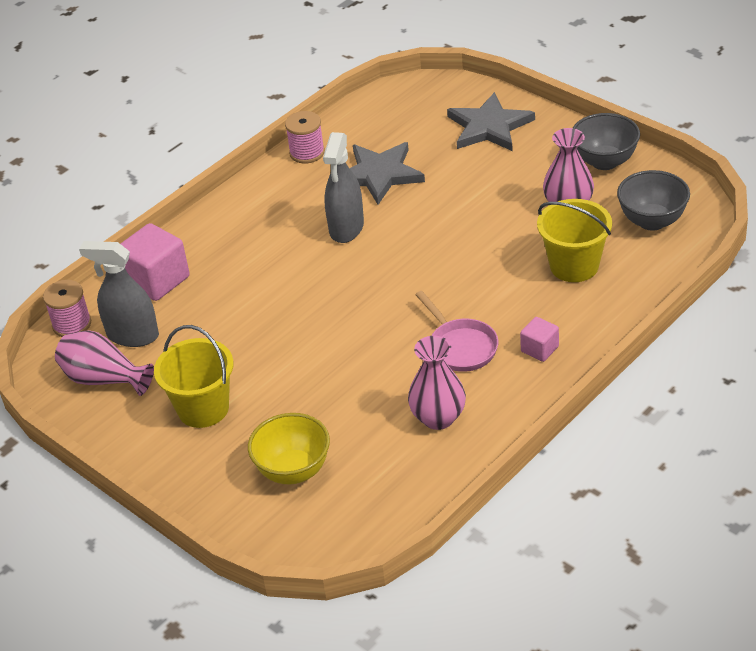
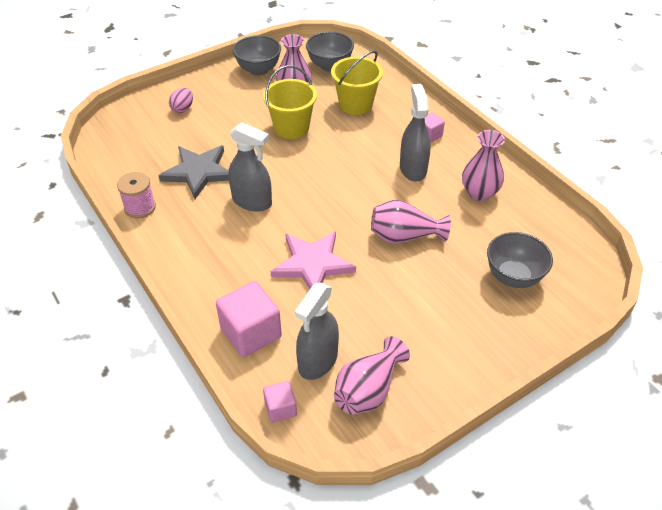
camera: 80 degrees left, 5 degrees up
(72, 324) = (280, 408): pink spool -> pink cube
(203, 408) = (429, 322): yellow bucket -> yellow bucket (291, 128)
(263, 299) = (312, 264): none -> pink star
(293, 471) = (513, 277): yellow bowl -> grey bowl
(331, 363) = (404, 236): none -> pink vase
(460, 347) = (413, 169): pink pan -> grey spray bottle
(489, 127) = (182, 109): grey star -> pink egg

